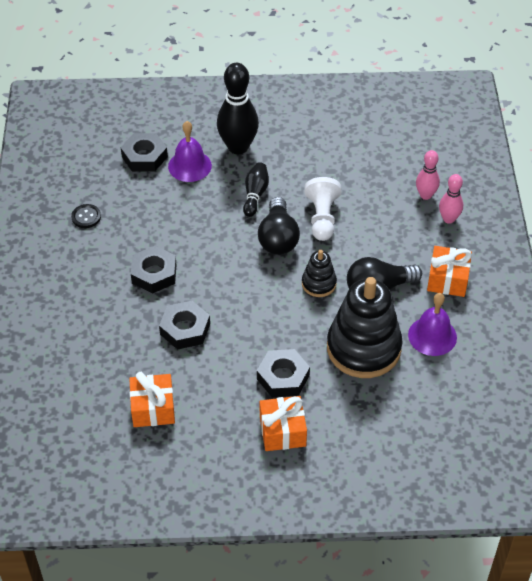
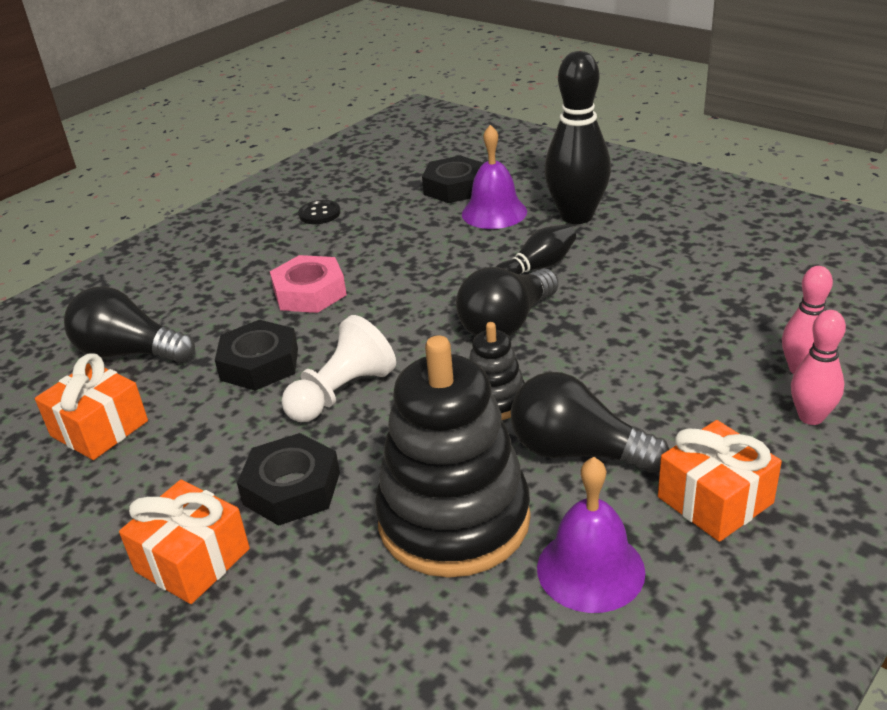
camera: 45 degrees right, 15 degrees down
(105, 363) = (129, 353): none -> black light bulb
(154, 274) = (309, 292): black nut -> pink nut
(322, 218) = (597, 328): white pawn -> white pawn (342, 393)

